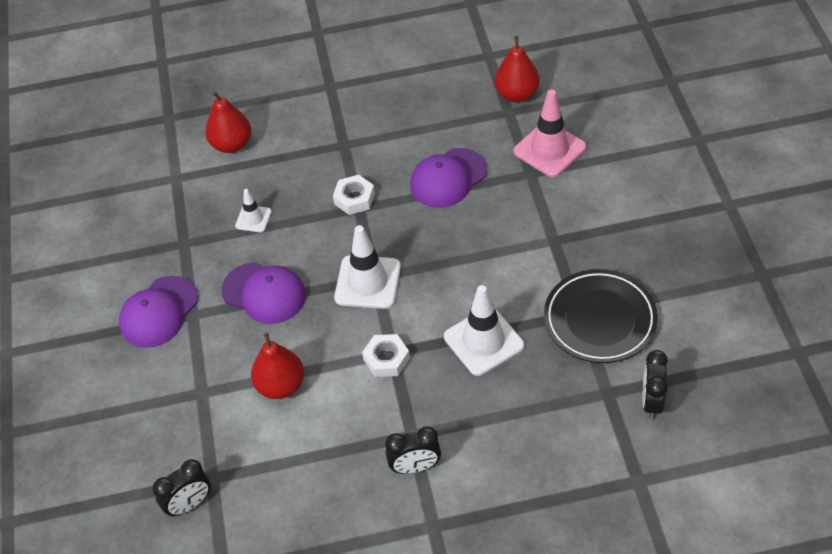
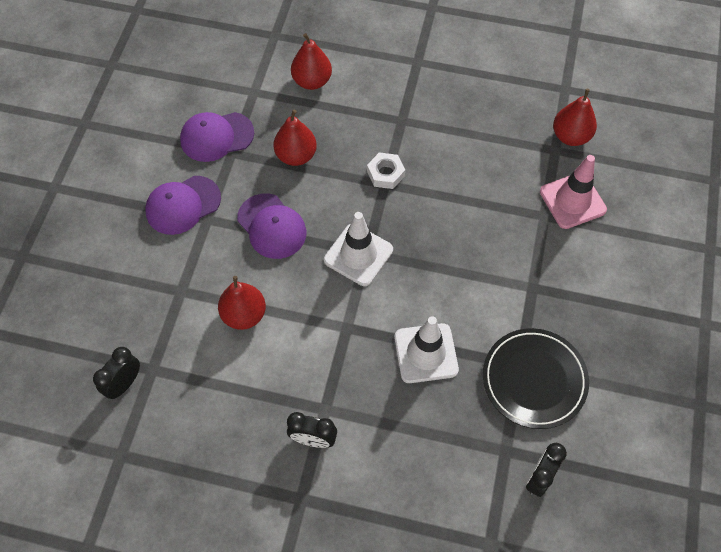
camera: 20 degrees right, 10 degrees up
(189, 504) = (124, 384): black clock -> black clock turned 135 degrees clockwise
(253, 219) = (296, 156): white traffic cone -> red pear
(386, 359) = (338, 331): white nut -> none
(448, 178) = (472, 189): purple cap -> purple cap (216, 137)

